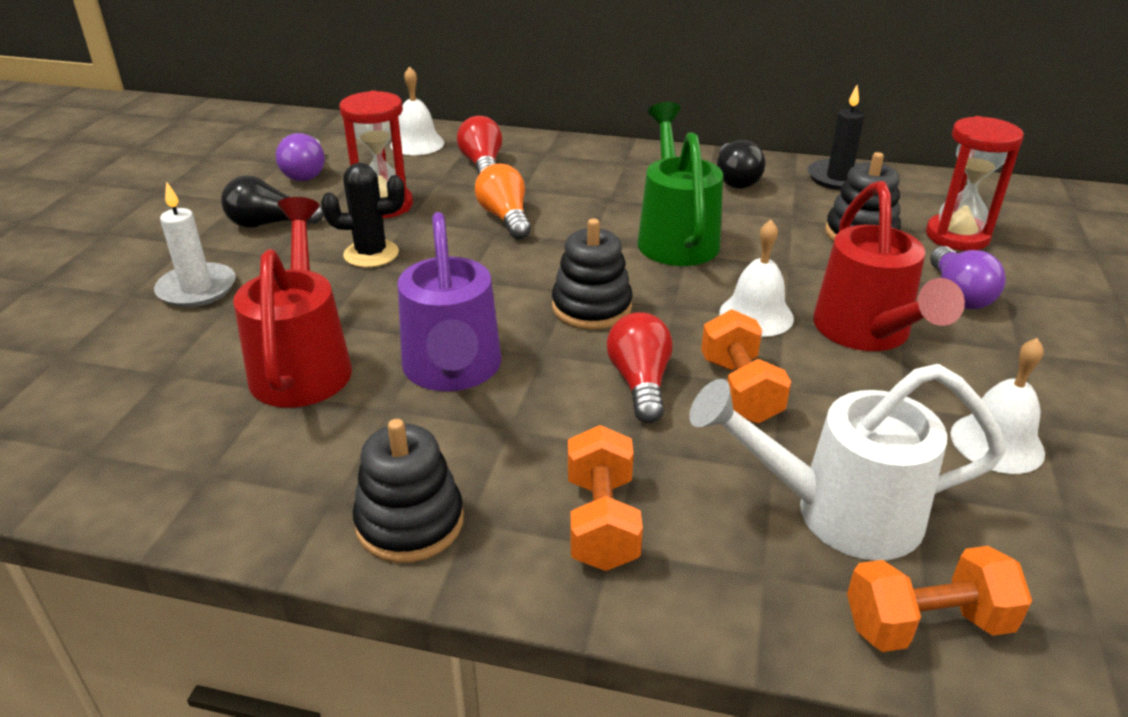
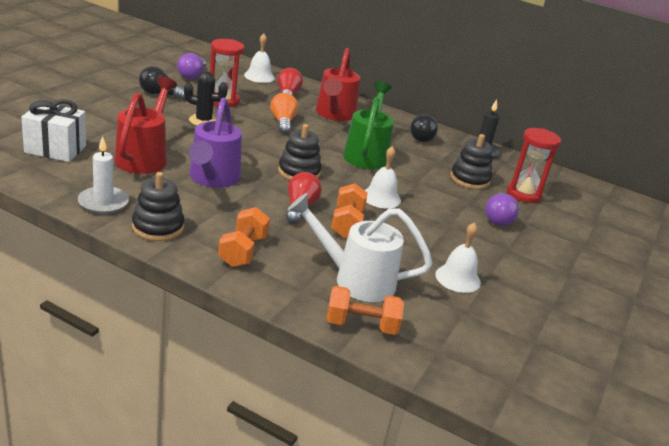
camera: 10 degrees right, 5 degrees down
(122, 401) = (55, 149): none -> white gift
(197, 289) = (111, 113): white candle -> white candle (103, 202)
(867, 333) = (432, 220): red watering can -> red watering can (334, 115)

